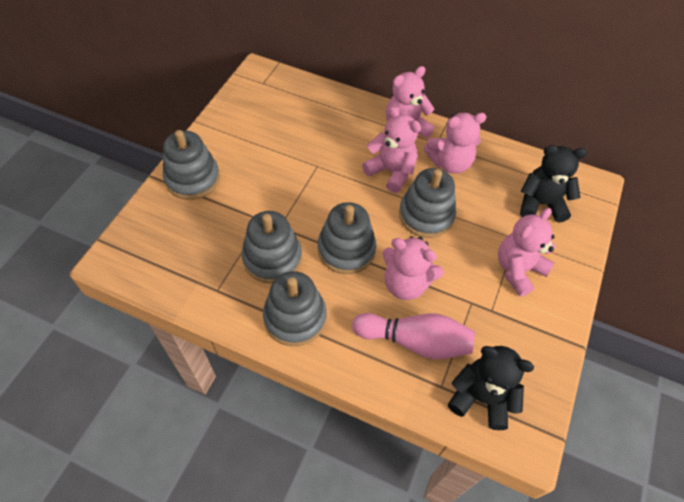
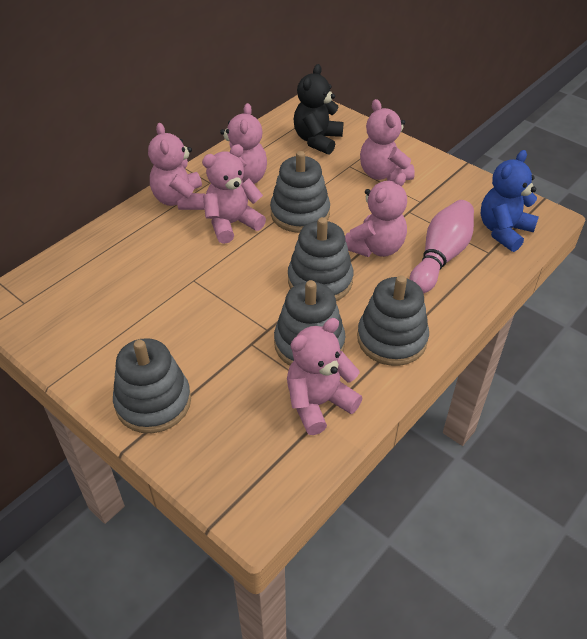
camera: 70 degrees left, 10 degrees down
(213, 278) = (318, 403): none -> pink teddy bear
(481, 397) = (503, 231): black teddy bear -> blue teddy bear

